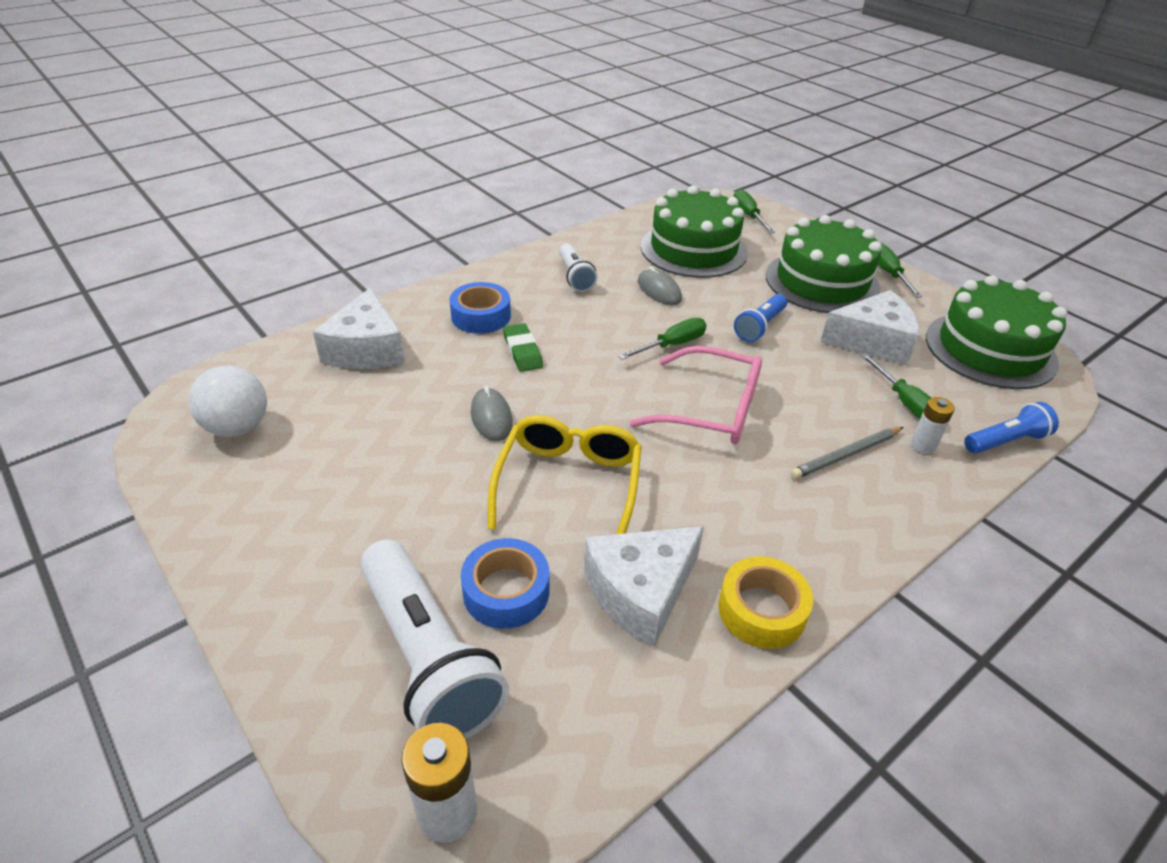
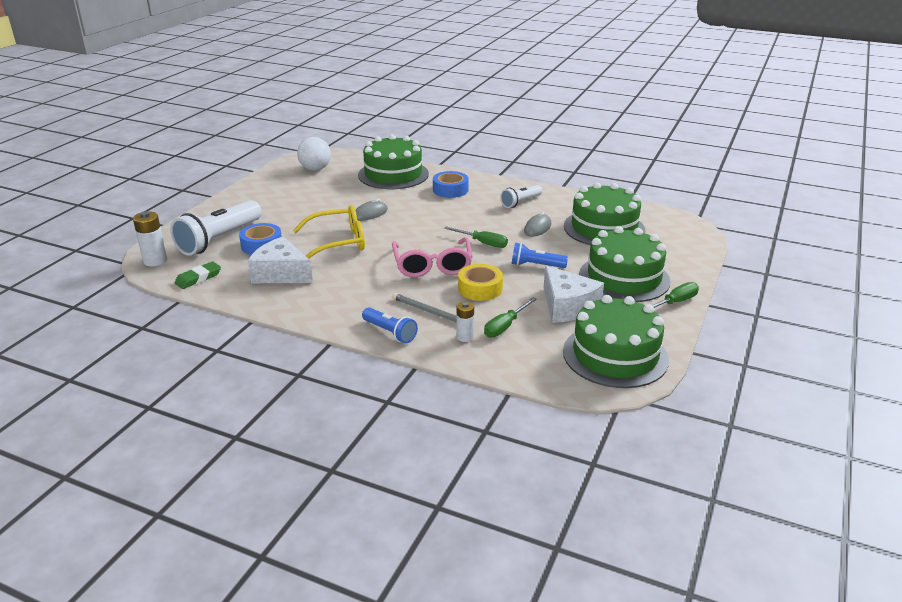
camera: 65 degrees right, 10 degrees down
(366, 349) = (393, 174): white cheese -> green cake
(522, 351) = (431, 207): green eraser -> green eraser (198, 278)
(748, 216) = (682, 237): green screwdriver -> none
(761, 610) = (289, 305): yellow tape -> yellow tape (480, 288)
(1005, 441) = (500, 368): blue flashlight -> blue flashlight (390, 332)

